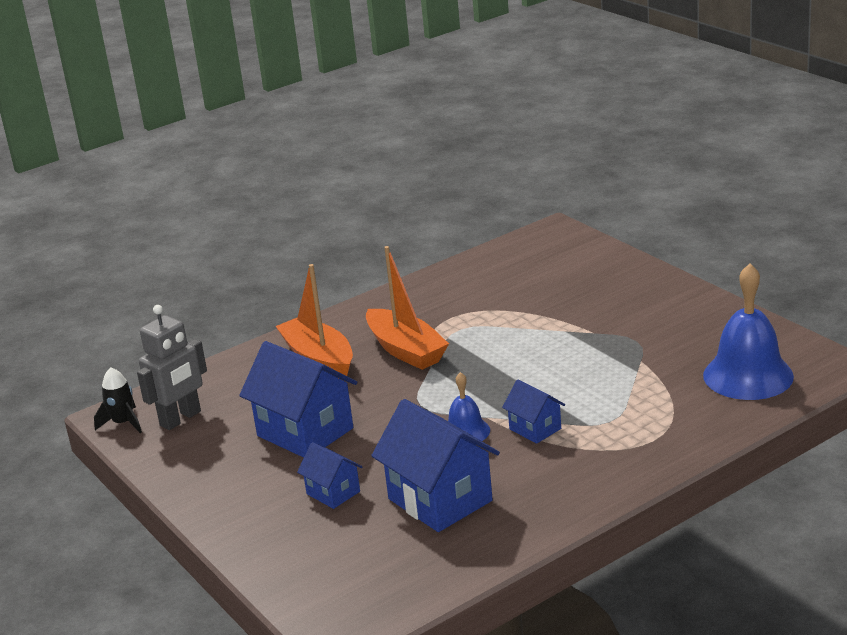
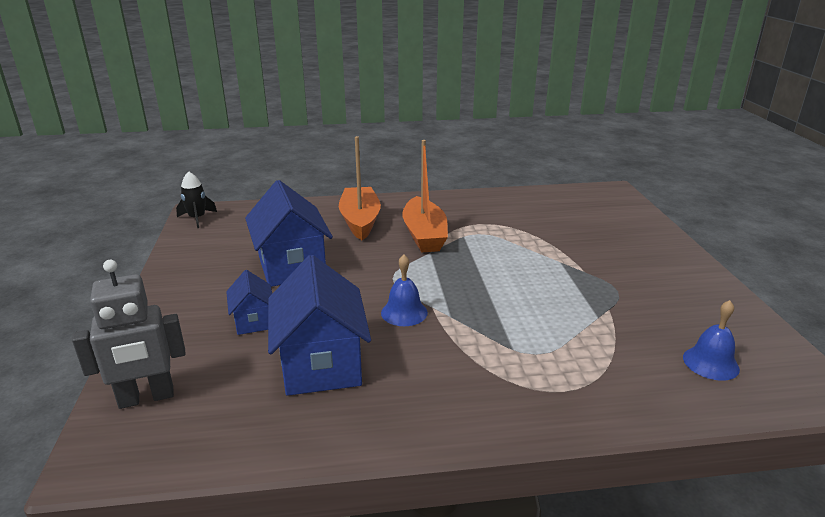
camera: 25 degrees right, 0 degrees up
(181, 419) = (231, 228): grey robot -> grey robot (146, 398)
(535, 429) = (462, 333): blue house -> none
(748, 375) = (710, 363): blue bell -> blue bell, size x0.54

